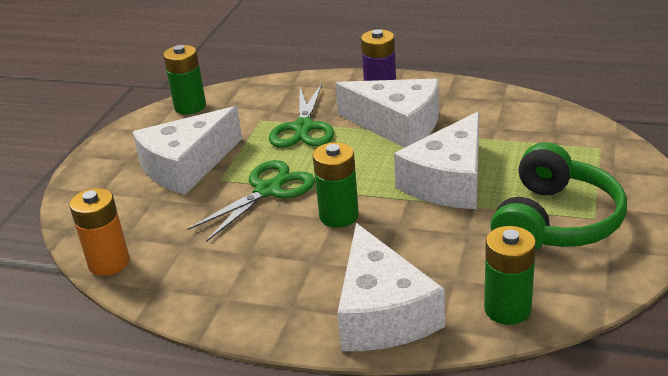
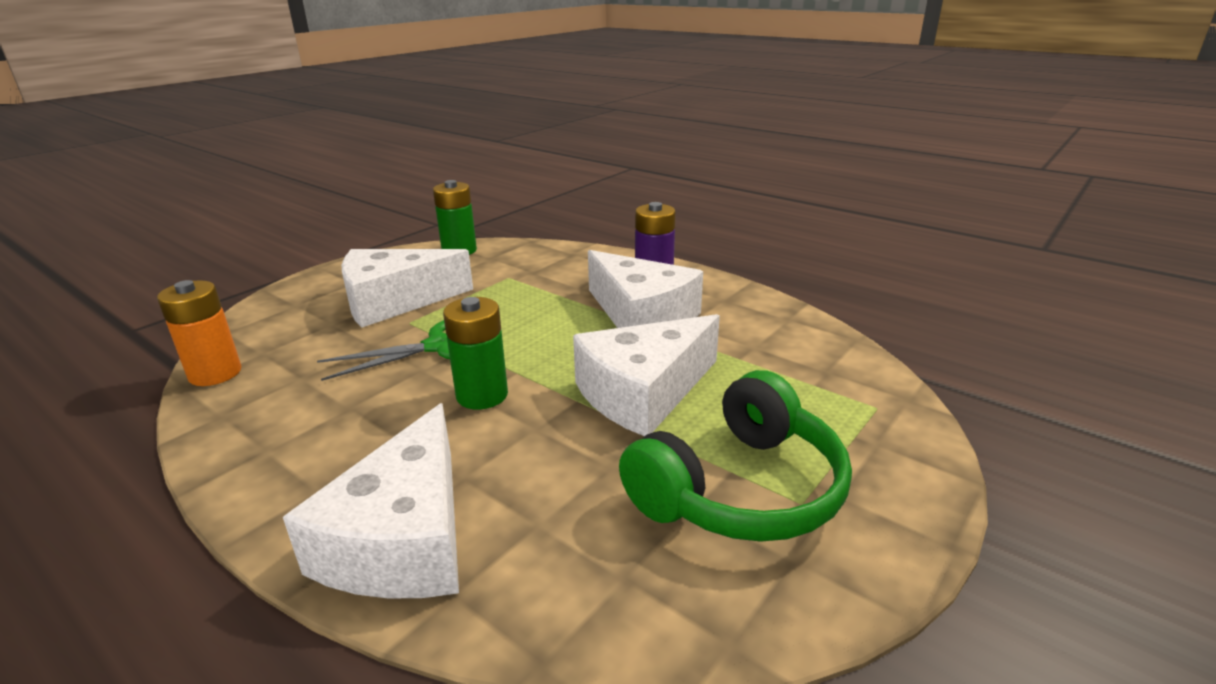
camera: 20 degrees right, 5 degrees down
(303, 128) = (541, 294): green scissors -> none
(507, 309) = (566, 601): green battery -> none

